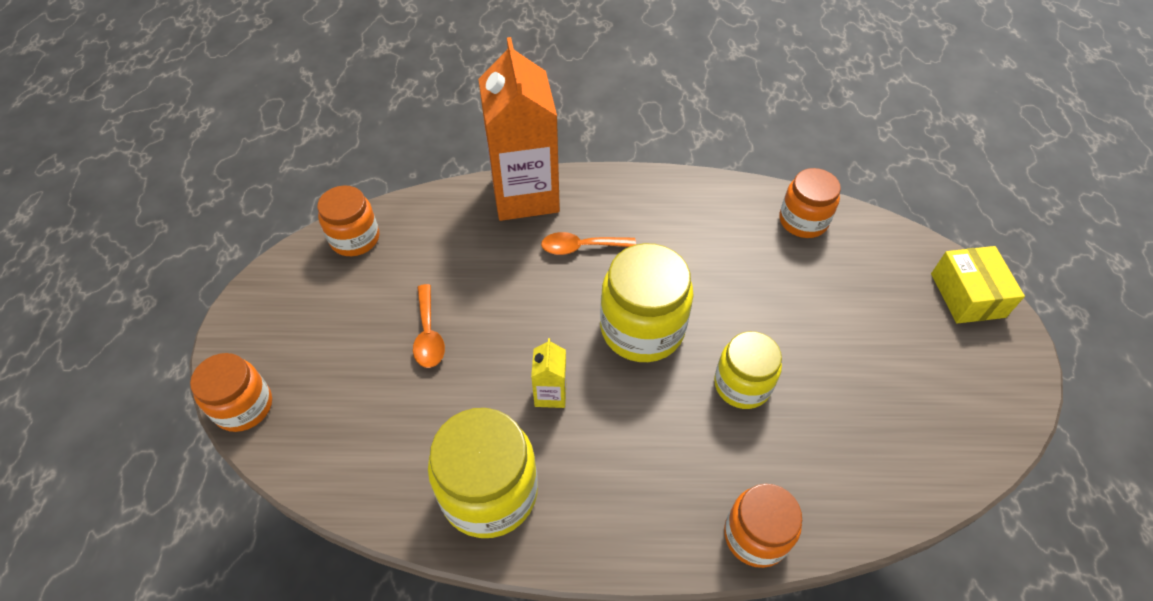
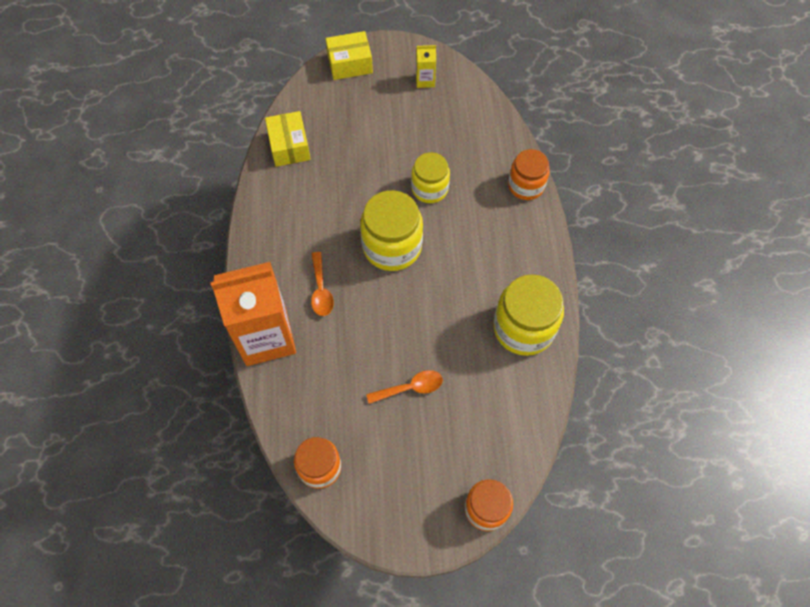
camera: 95 degrees left, 10 degrees up
(550, 393) = (450, 299): yellow carton -> yellow carton (425, 80)
(803, 221) = (289, 146): orange jar -> yellow box

